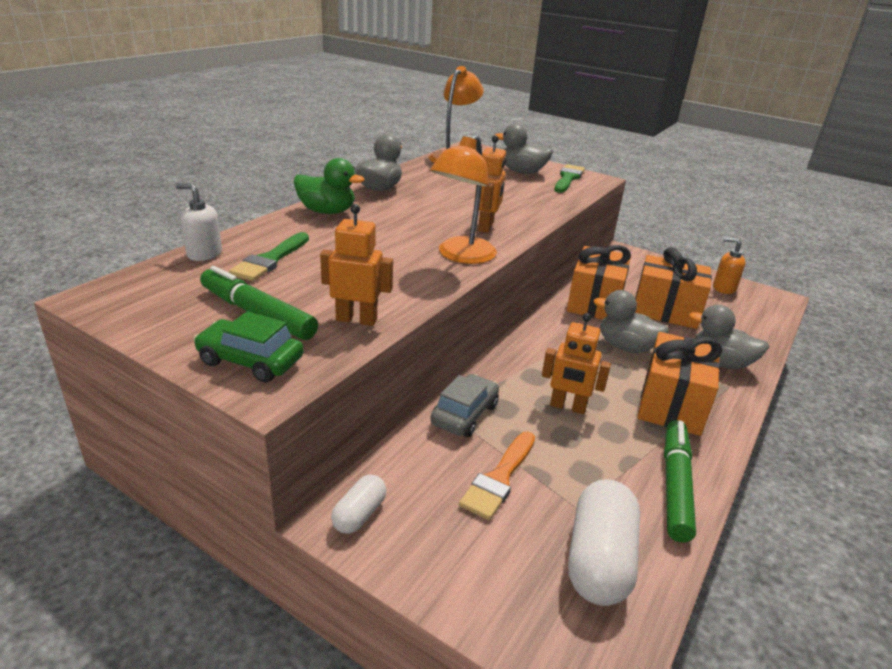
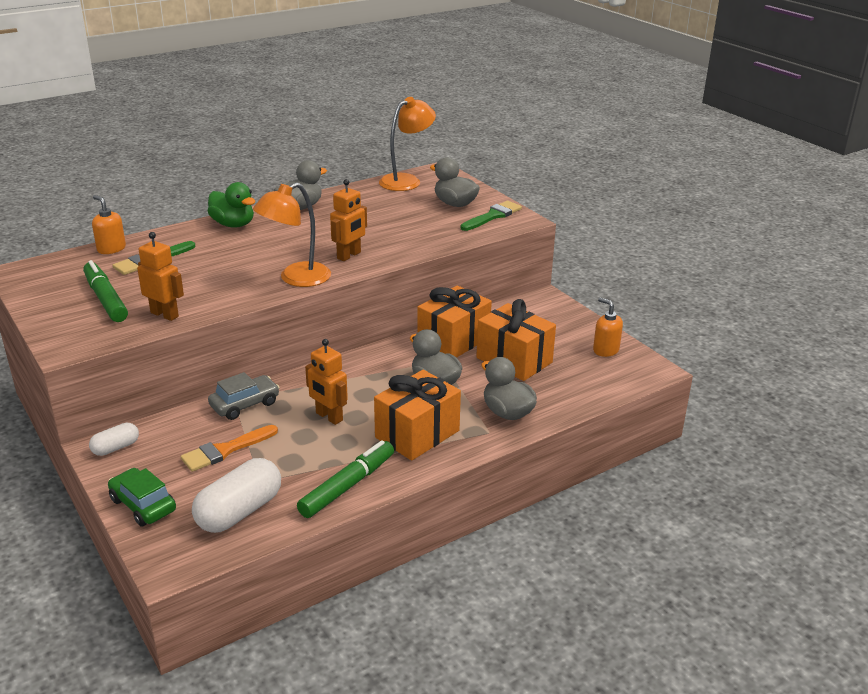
camera: 25 degrees right, 0 degrees up
(204, 254) = (111, 249): white soap dispenser -> orange soap dispenser
(250, 361) = (73, 329): green car -> green car (143, 505)

